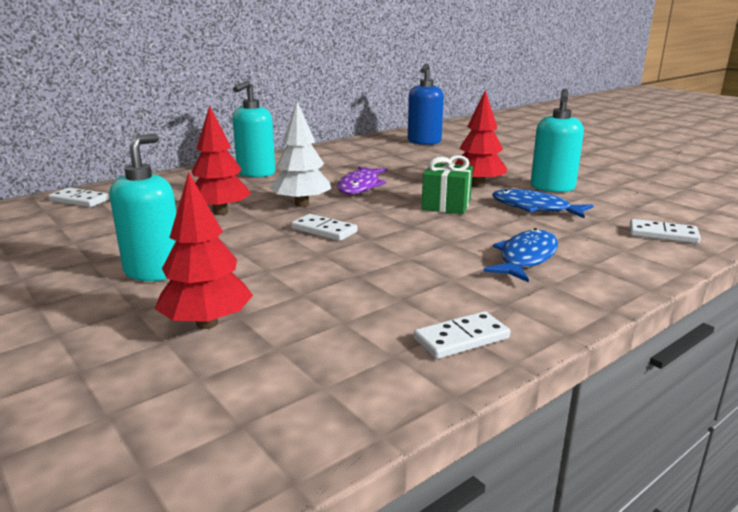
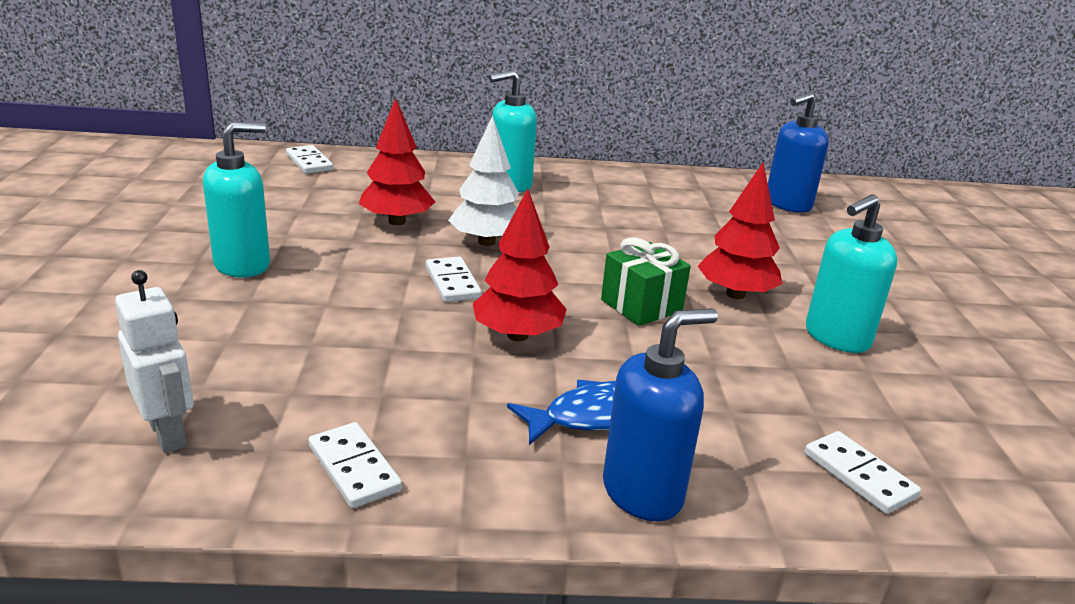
camera: 35 degrees right, 5 degrees up
(207, 323) = (195, 337): red tree -> red tree (517, 335)
(308, 382) = (168, 433): none -> white robot
(360, 186) = (588, 241): purple fish -> none
(461, 338) = (354, 468): white domino -> white domino turned 45 degrees clockwise
(535, 208) = (748, 357): blue fish -> none
(607, 279) = (643, 492): none -> blue soap dispenser

